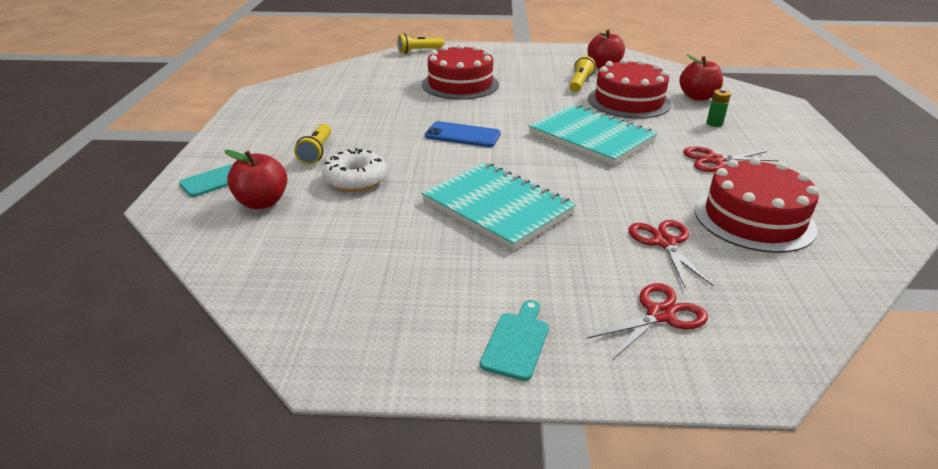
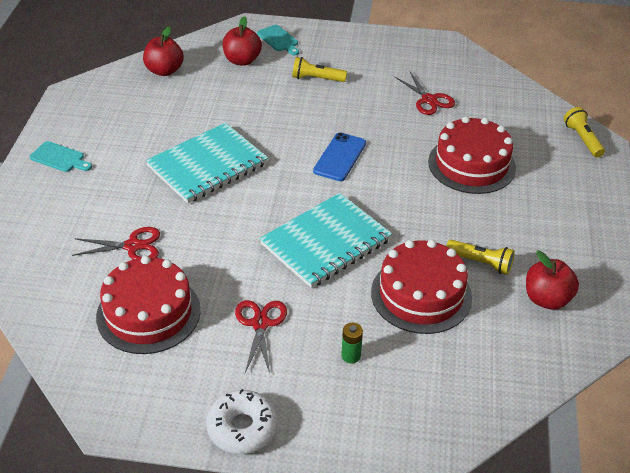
camera: 95 degrees right, 10 degrees up
(355, 179) = (266, 98): white donut -> white donut (242, 428)
(660, 315) = (56, 222): red scissors -> red scissors (429, 100)
(697, 97) = (435, 367): red apple -> red apple (164, 71)

